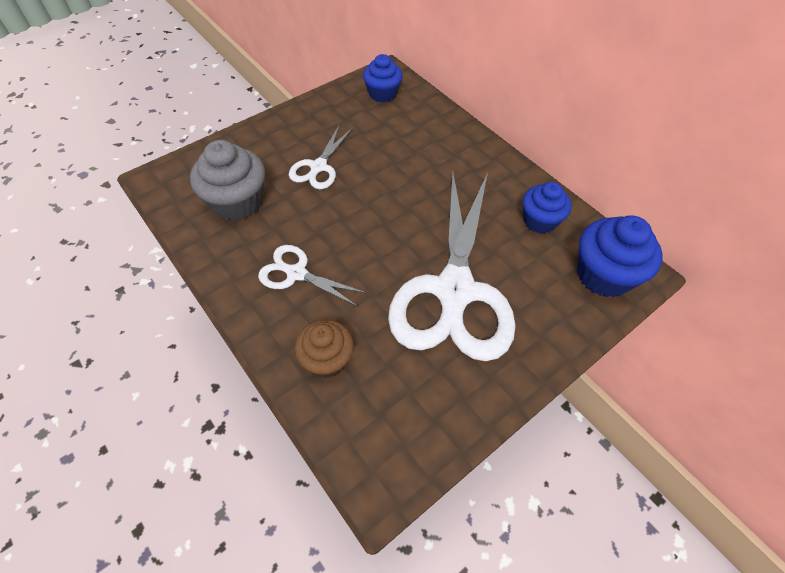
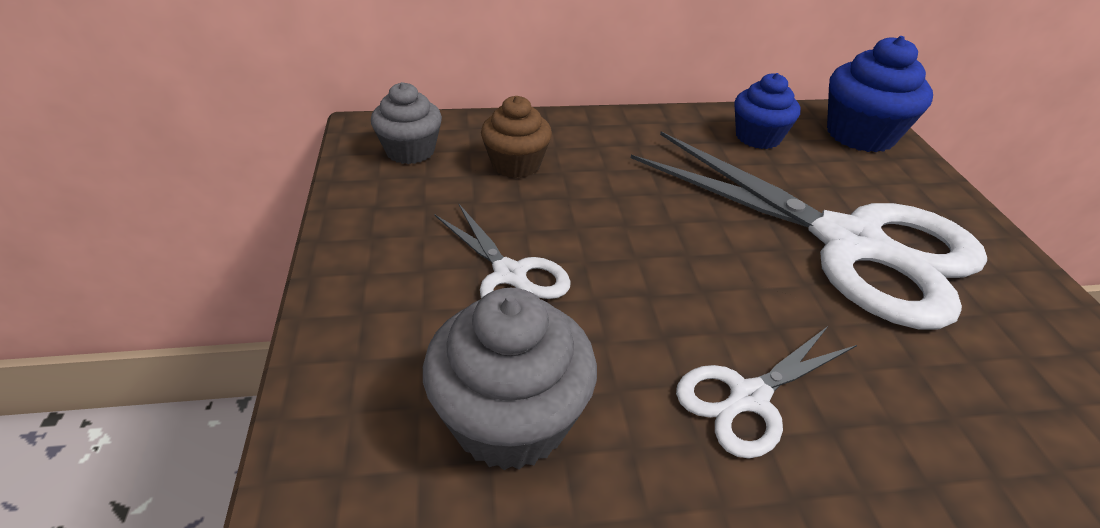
camera: 60 degrees left, 15 degrees down
(327, 359) = (956, 430): brown cupcake -> brown cupcake (516, 164)
(382, 94) = (410, 151): blue cupcake -> grey cupcake

